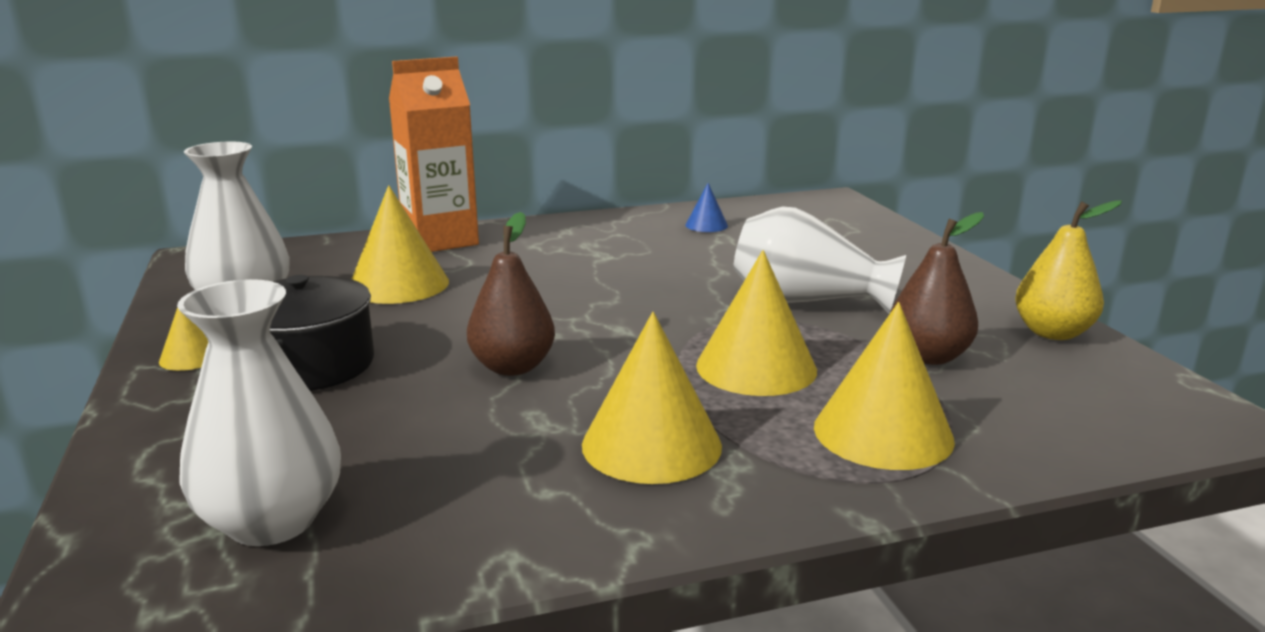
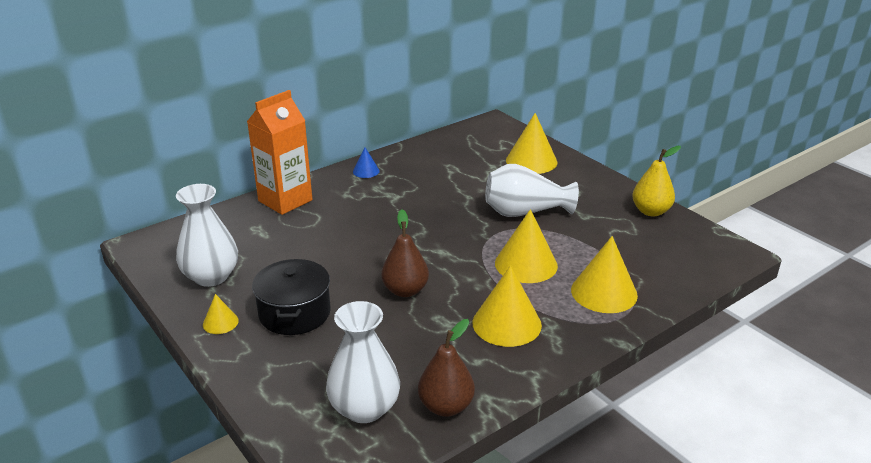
camera: 20 degrees left, 10 degrees up
(399, 284) = (291, 243): yellow cone -> yellow cone (531, 161)
(706, 225) = (435, 159): blue cone -> blue cone (366, 171)
(928, 357) = (602, 239): brown pear -> brown pear (446, 406)

